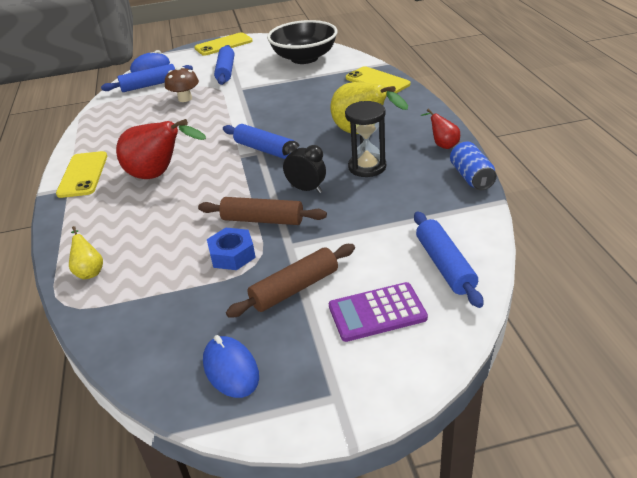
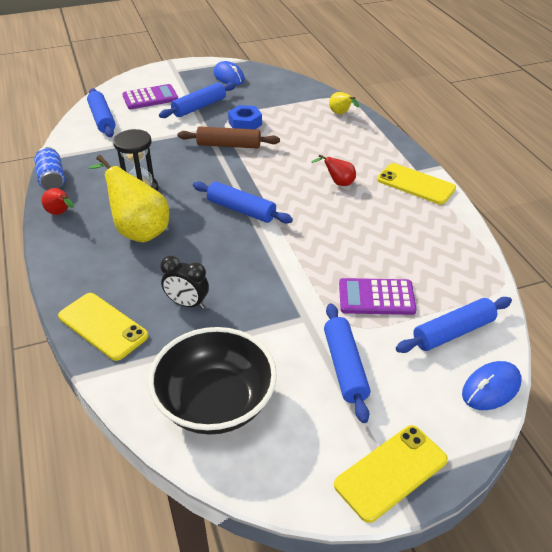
camera: 170 degrees right, 5 degrees up
(83, 175) = (415, 184): yellow phone -> yellow phone turned 45 degrees counterclockwise
(159, 175) = (338, 183): red pear -> red pear, size x0.49
(185, 98) = (376, 297): brown mushroom -> purple calculator
(295, 288) = (199, 107): brown rolling pin -> blue rolling pin
(306, 189) = (196, 169): black clock -> black clock (187, 303)

